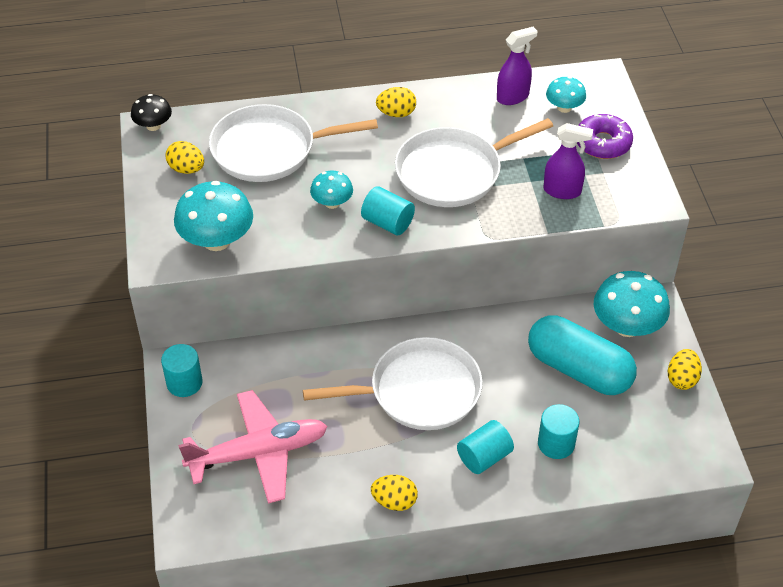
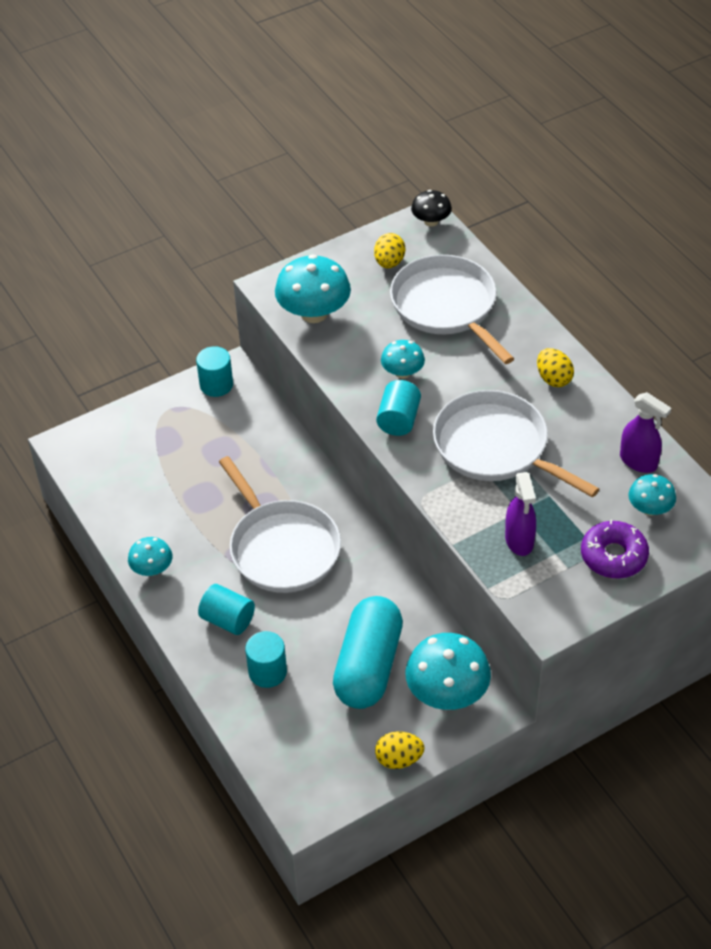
camera: 70 degrees right, 0 degrees up
(258, 453) = (164, 459): pink plane -> none
(394, 501) = (152, 569): yellow egg -> turquoise mushroom

